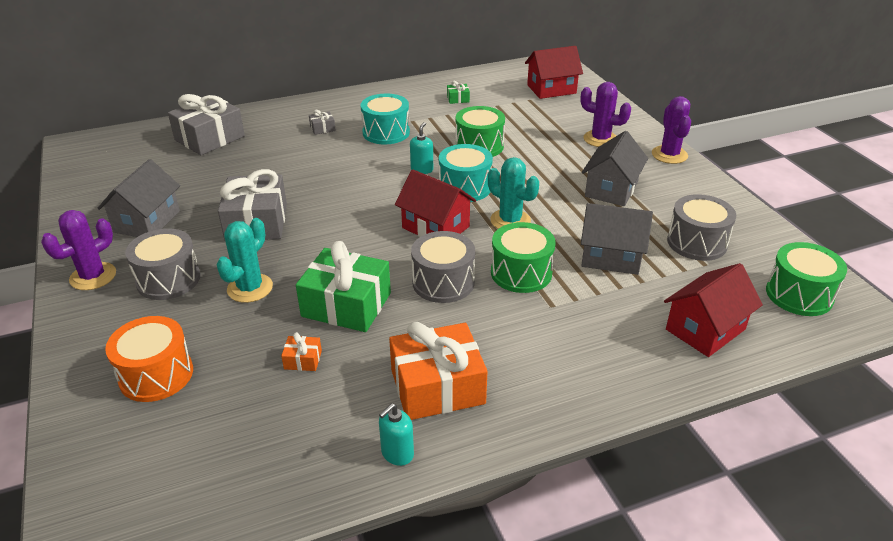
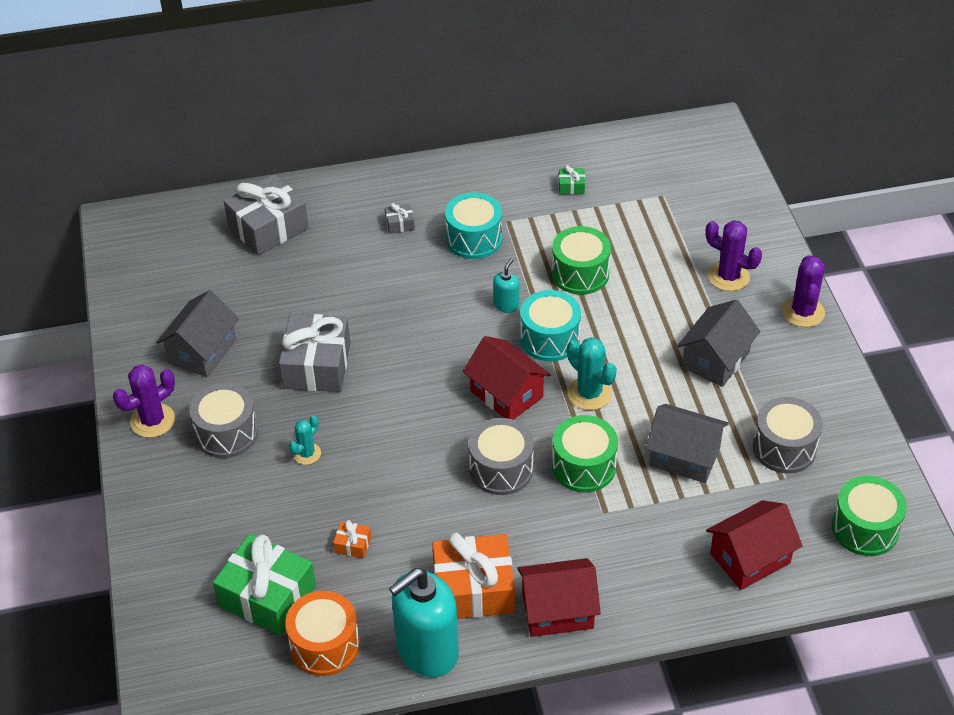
camera: 10 degrees right, 10 degrees up
(156, 375) = (218, 544): orange drum -> orange drum (324, 645)
(250, 288) = (307, 454): turquoise cactus -> turquoise cactus, size x0.62
(346, 305) = (400, 485): green gift -> green gift (267, 596)
(397, 453) = (427, 651): turquoise soap dispenser -> turquoise soap dispenser, size x2.23
(551, 89) = (694, 179): red house -> red house (557, 610)

